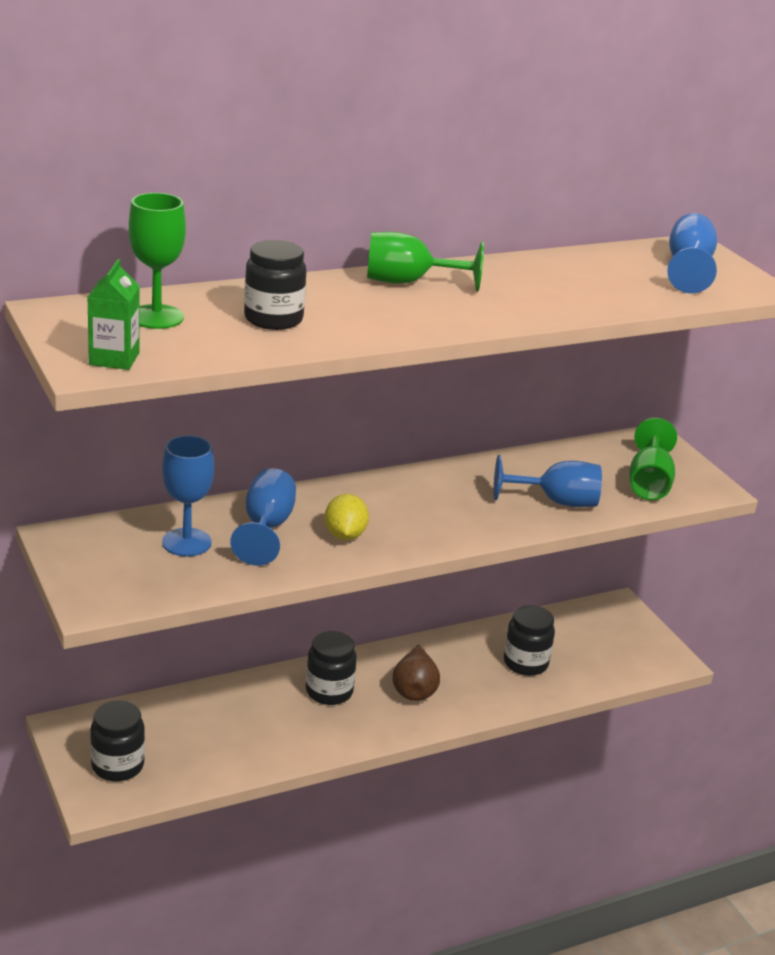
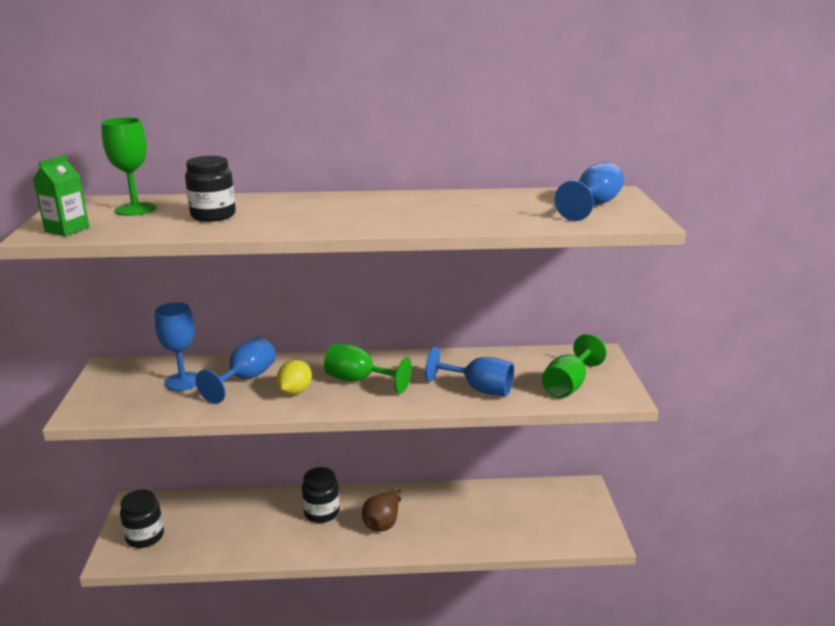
camera: 25 degrees right, 5 degrees down
(408, 282) = (346, 201): green goblet -> green goblet (359, 380)
(525, 663) = (481, 518): black jar -> none

